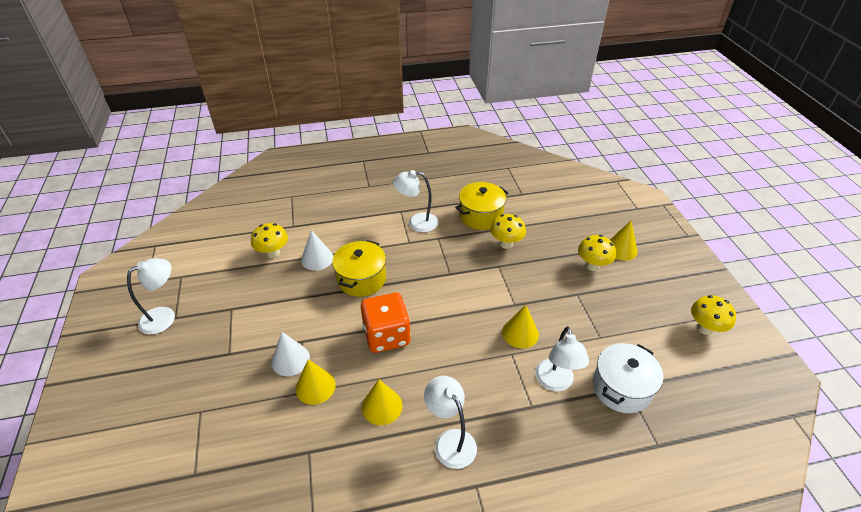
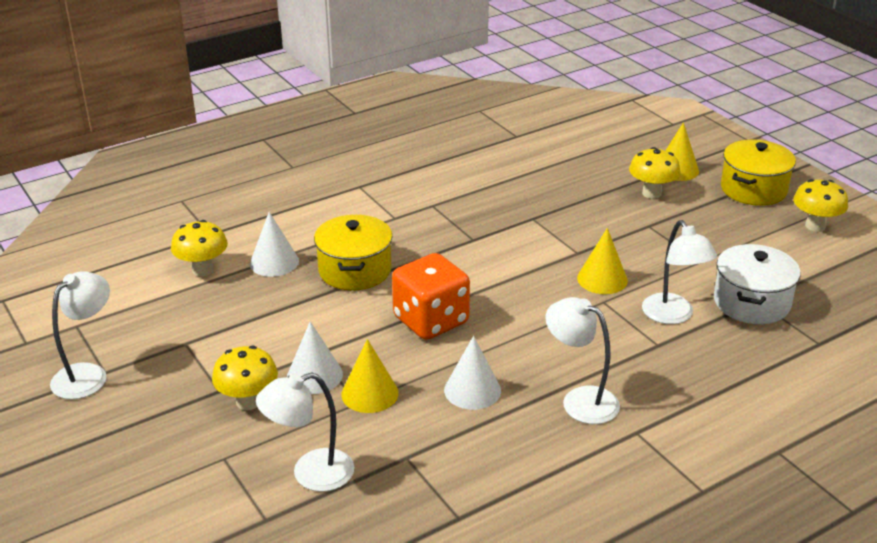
camera: 20 degrees left, 10 degrees down
(382, 406) = (472, 390): yellow cone -> white cone
(416, 222) = (391, 194): white lamp -> white lamp (310, 474)
(480, 216) = (475, 170): yellow pot -> yellow pot (753, 189)
(506, 244) = (528, 193): yellow mushroom -> yellow mushroom (248, 402)

